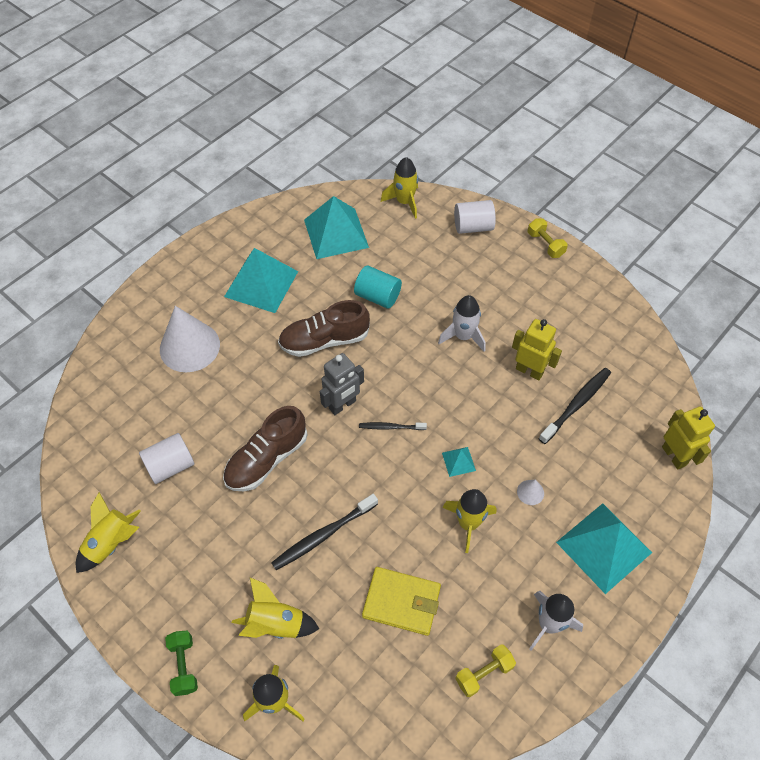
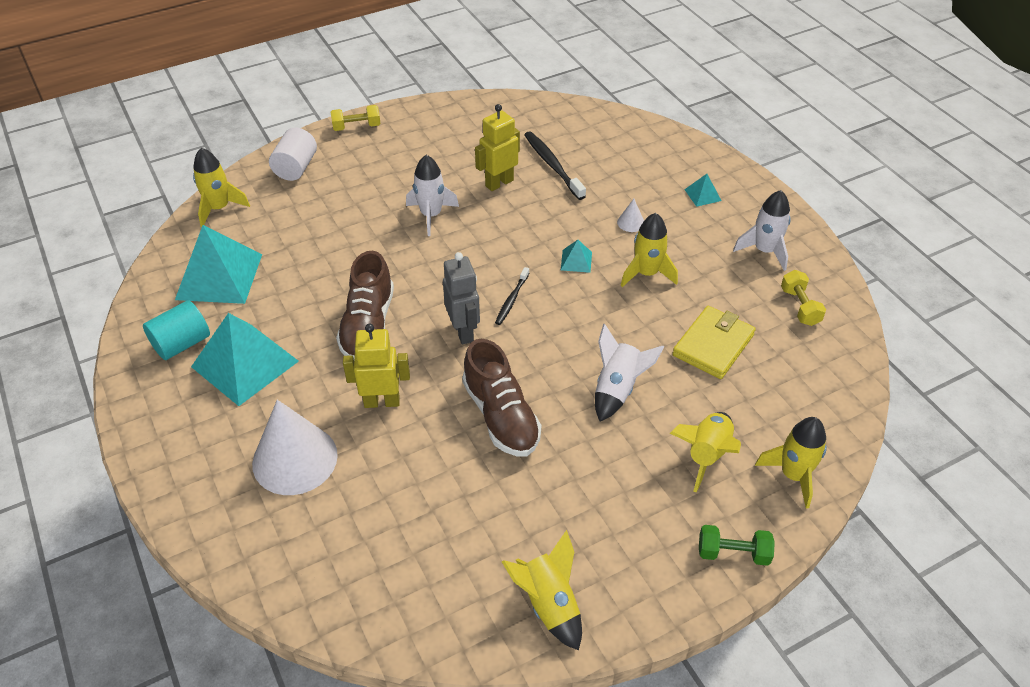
camera: 70 degrees left, 10 degrees down
(170, 466) = (465, 516): white cylinder -> none
(322, 536) = (618, 389): black toothbrush -> white rocket
(377, 296) = (336, 265): turquoise cylinder -> turquoise cylinder (182, 343)
(604, 547) = (702, 195): turquoise pyramid -> turquoise pyramid, size x0.43
(674, 456) = (632, 127): yellow robot -> yellow robot (382, 401)

